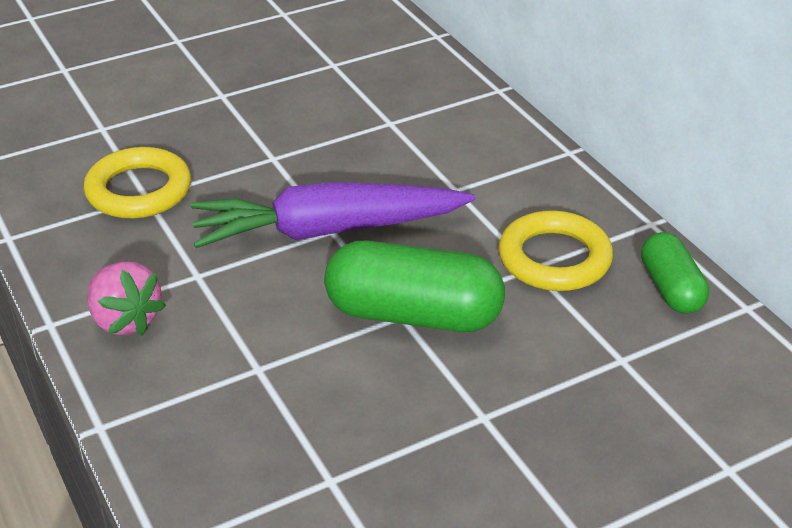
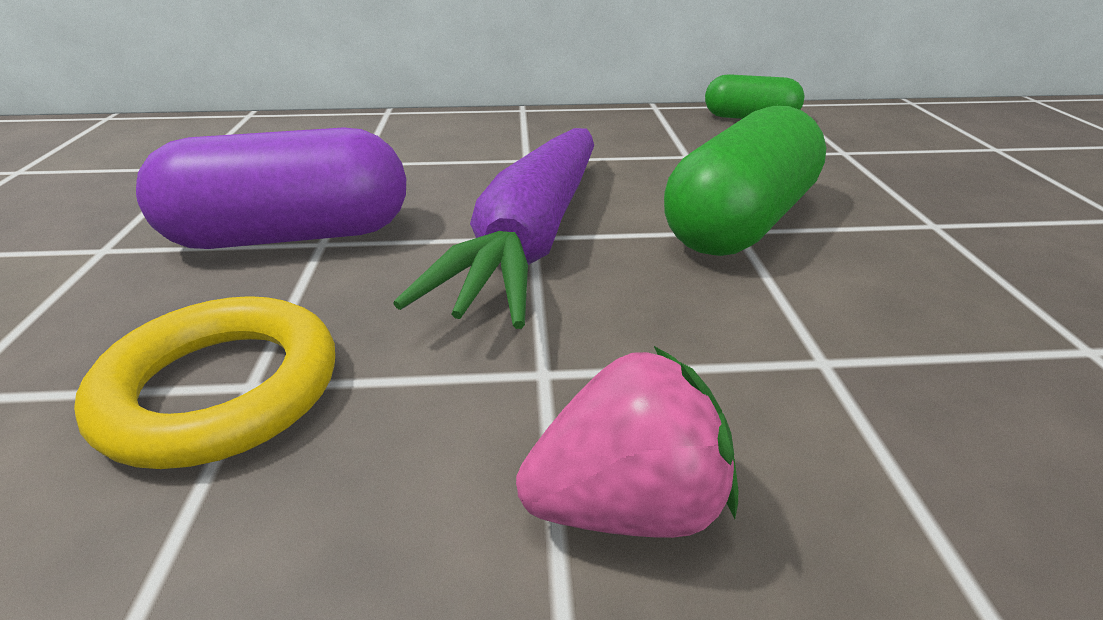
camera: 65 degrees left, 5 degrees down
(272, 144) = (291, 236): none -> purple capsule
(554, 258) = (680, 144): yellow ring -> none

